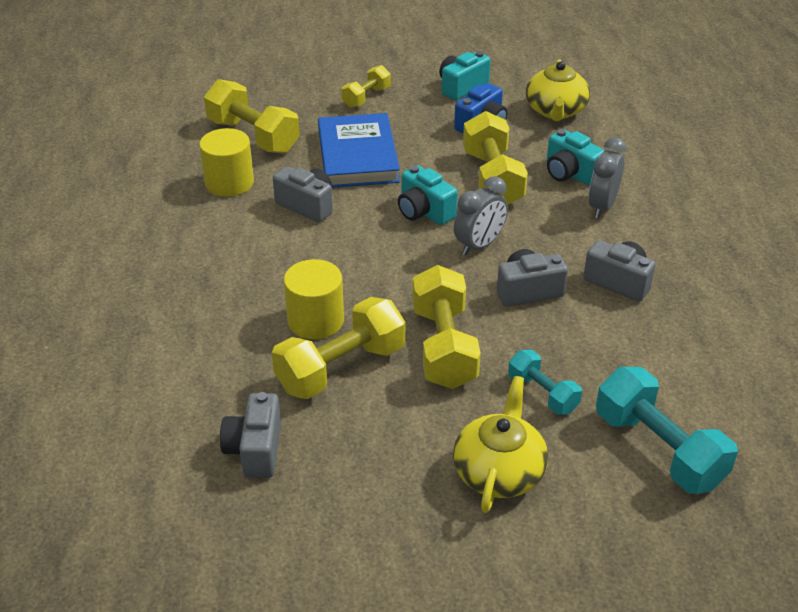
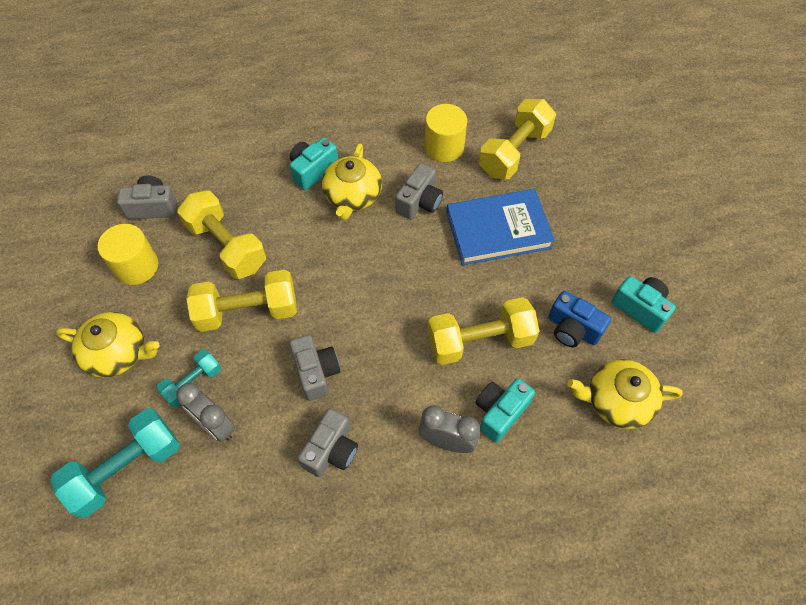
camera: 85 degrees right, 20 degrees up
(284, 256) = (352, 196): none -> yellow teapot
(315, 320) = (278, 225): yellow cylinder -> yellow cylinder (136, 266)
(366, 97) = (598, 227): yellow dumbbell -> none
(424, 211) = (421, 287): turquoise camera -> turquoise camera (312, 170)
(479, 245) = (376, 332): grey clock -> grey clock (215, 425)

